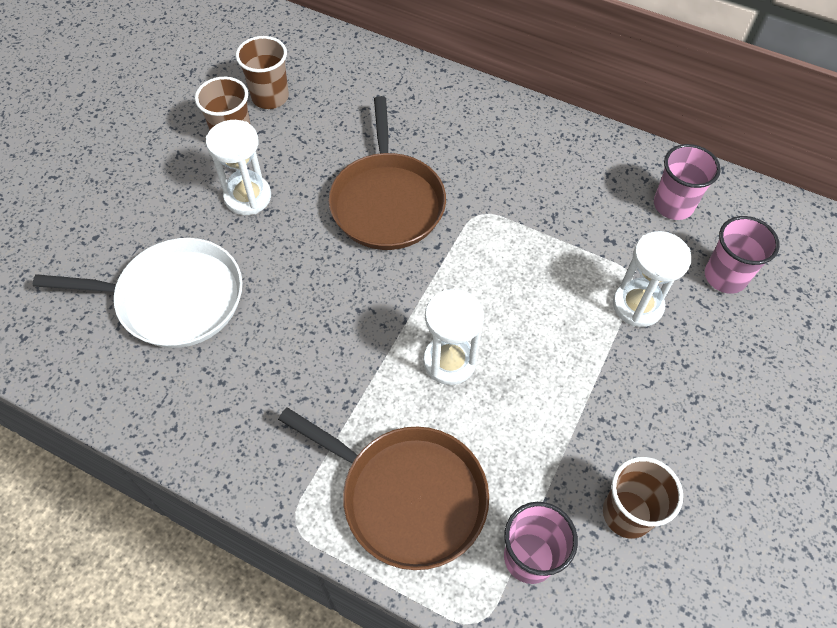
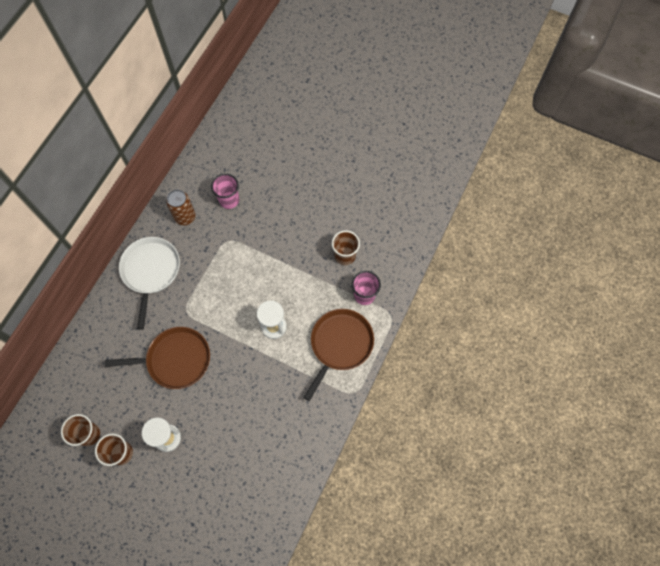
camera: 90 degrees left, 10 degrees up
(174, 298) = (235, 469): white pan -> white pan (151, 271)
(637, 305) = (244, 240): white hourglass -> none
(673, 205) = (185, 217): pink cup -> brown can

